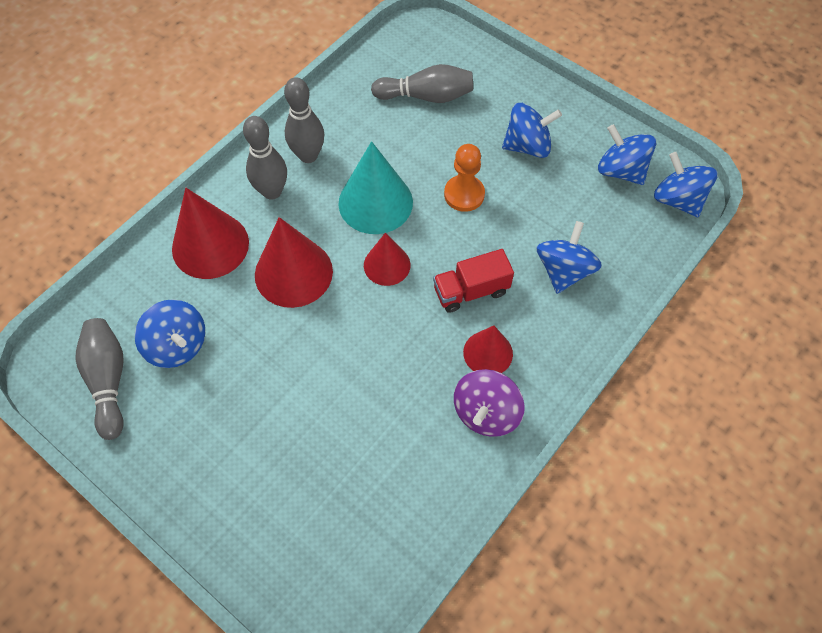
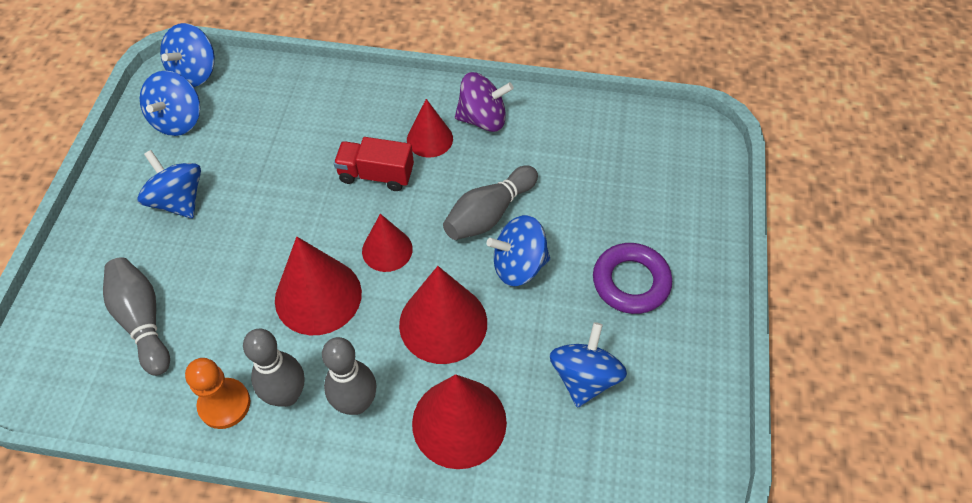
camera: 120 degrees left, 5 degrees down
(108, 380) = (661, 415): grey bowling pin -> grey bowling pin (489, 214)
(227, 434) = (631, 282): none -> purple ring
(375, 202) = (318, 296): turquoise cone -> red cone
(464, 194) = (268, 226): orange pawn -> orange pawn (224, 404)
(471, 291) = (376, 175): red truck -> red truck turned 150 degrees clockwise
(563, 271) = (316, 120): blue spinning top -> blue spinning top (518, 265)

